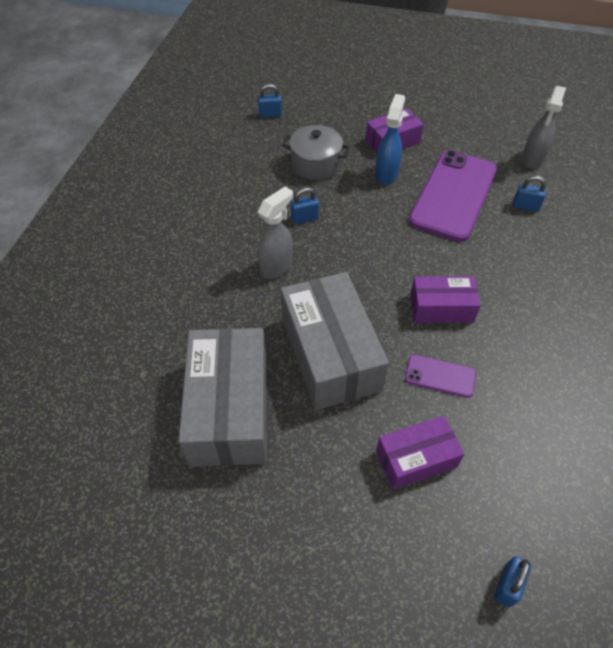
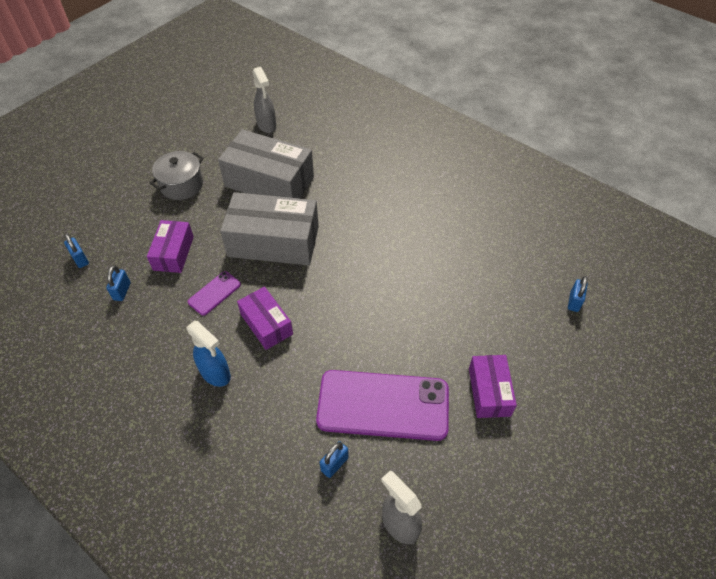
camera: 115 degrees right, 0 degrees up
(276, 267) = (368, 239): grey spray bottle -> grey spray bottle (267, 125)
(304, 218) = (411, 275): blue padlock -> blue padlock (122, 291)
(315, 164) = (479, 309): grey pot -> grey pot (181, 185)
(386, 174) = (440, 361): blue spray bottle -> blue spray bottle (216, 374)
(441, 308) = (266, 324): purple box -> purple box turned 60 degrees counterclockwise
(454, 195) = (383, 405): purple phone -> purple phone turned 45 degrees counterclockwise

